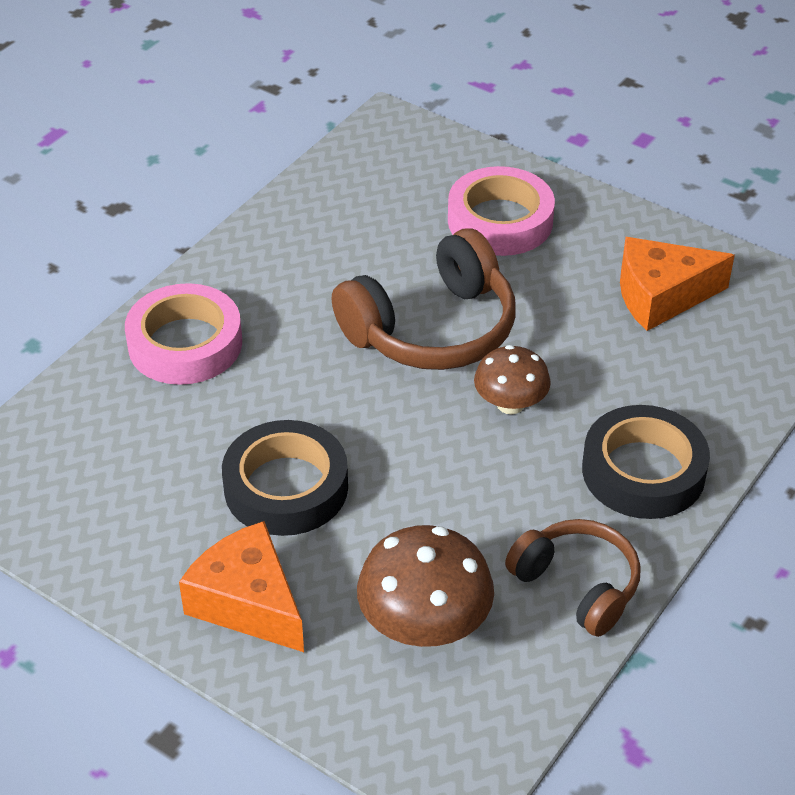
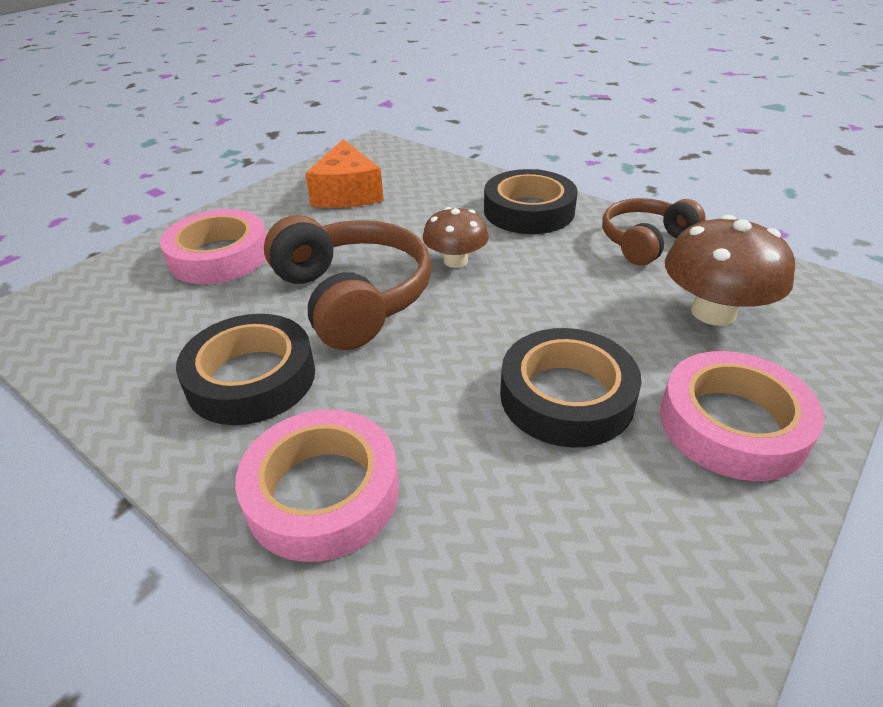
camera: 85 degrees left, 5 degrees down
(248, 603) = (732, 424): orange cheese -> pink tape
(309, 282) = (251, 378): none -> black tape

